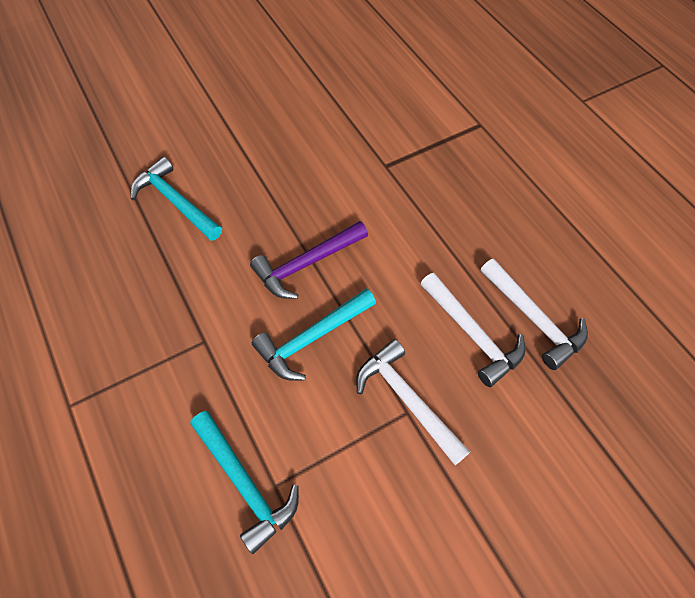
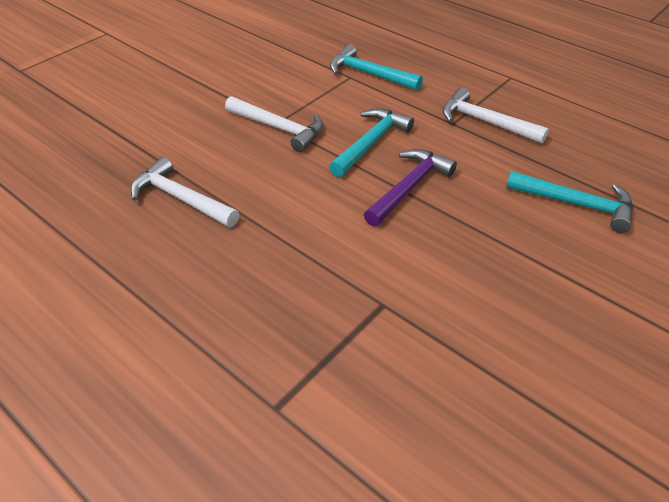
camera: 160 degrees right, 15 degrees down
(472, 334) = (236, 175): white hammer -> white hammer (485, 122)

